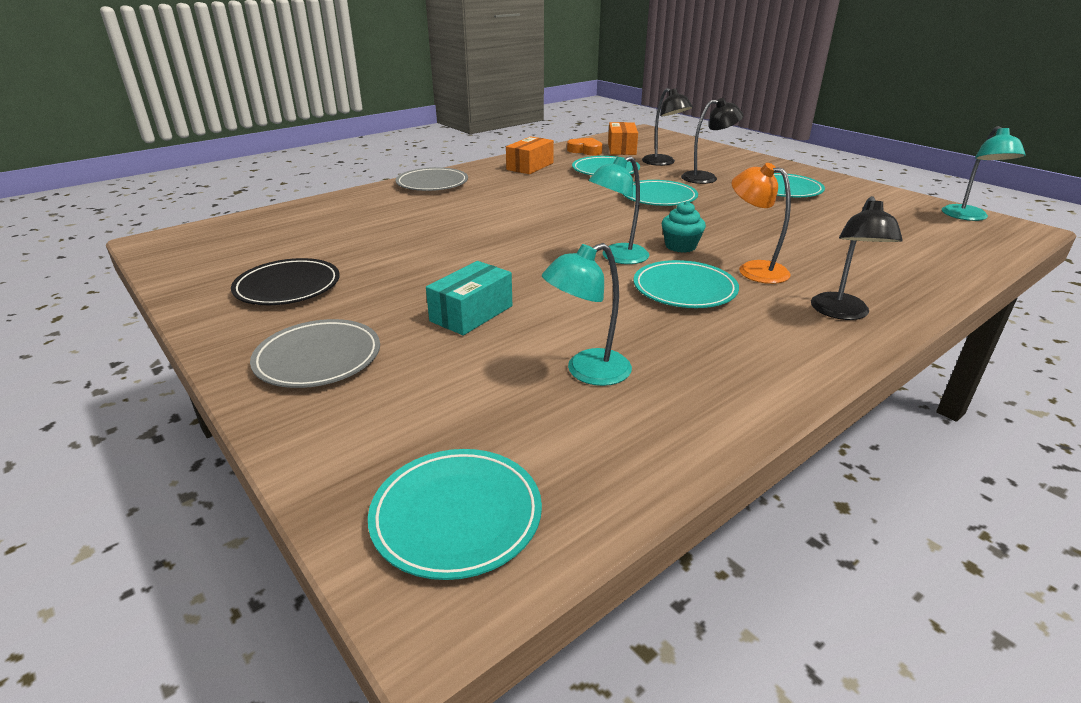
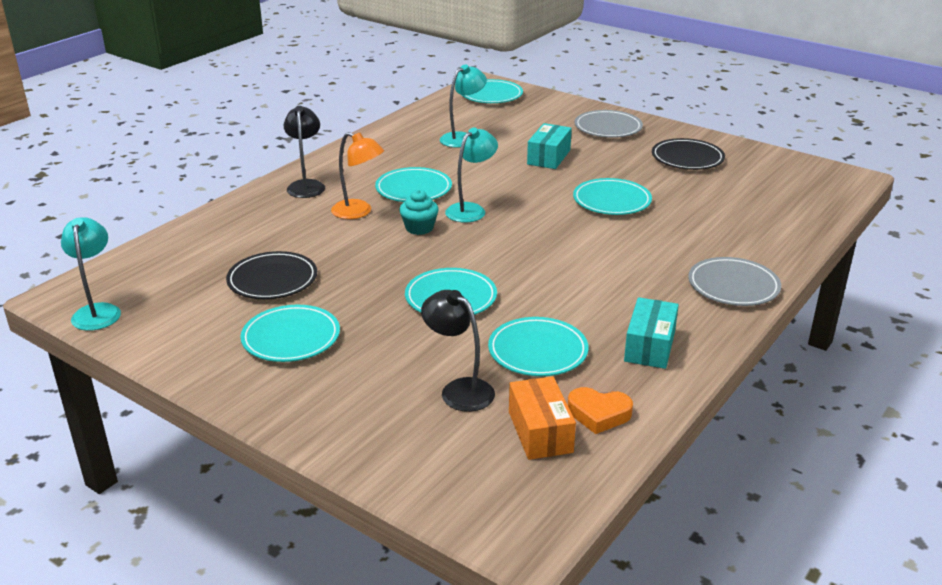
camera: 165 degrees right, 0 degrees up
(451, 249) = (611, 201): none -> turquoise plate
(530, 166) = (650, 346): orange box -> turquoise box
(706, 178) = (392, 353): black lamp -> none
(821, 221) = (272, 280): none -> black plate

